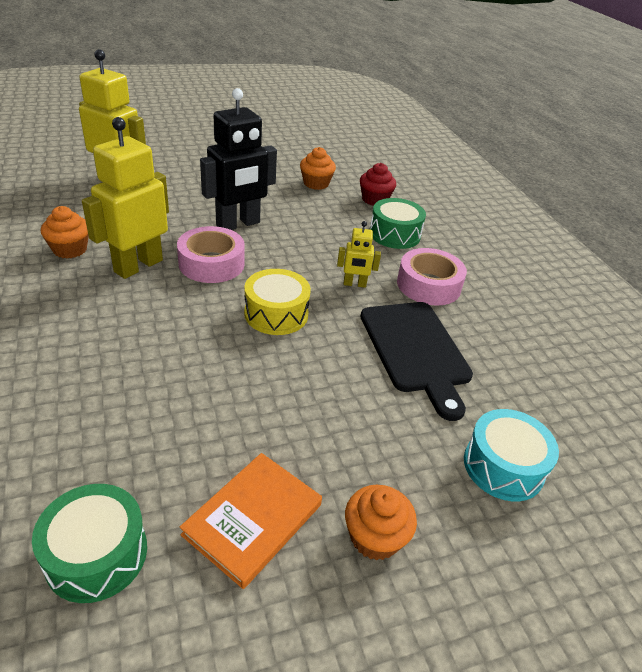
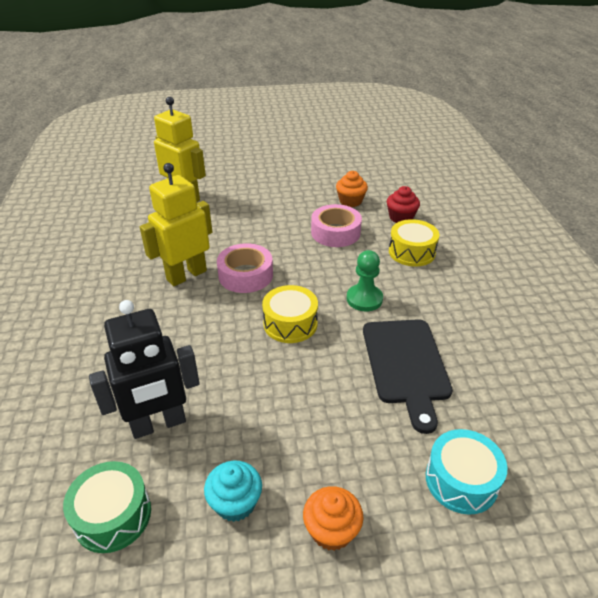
camera: 15 degrees right, 0 degrees up
(70, 249) = (136, 259): orange cupcake -> none
(238, 224) = (275, 239): black robot -> black robot (159, 424)
(253, 520) = (235, 503): orange book -> turquoise cupcake
(354, 284) = (364, 299): yellow robot -> green pawn
(394, 234) = (411, 252): green drum -> yellow drum
(428, 285) = (432, 303): pink tape -> pink tape (335, 232)

